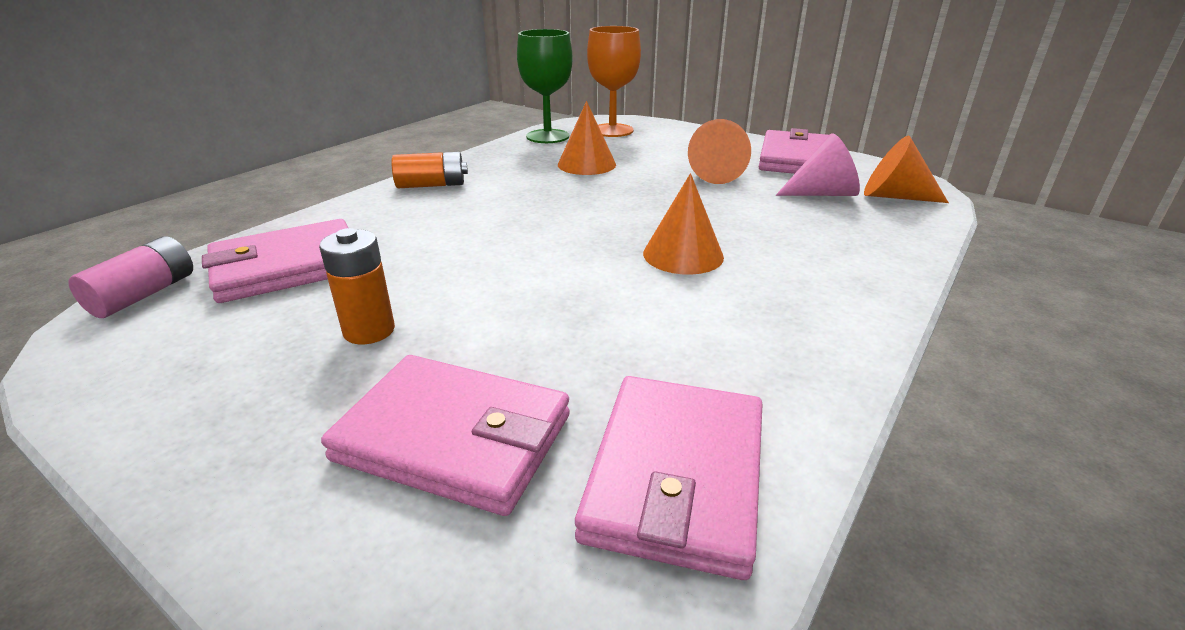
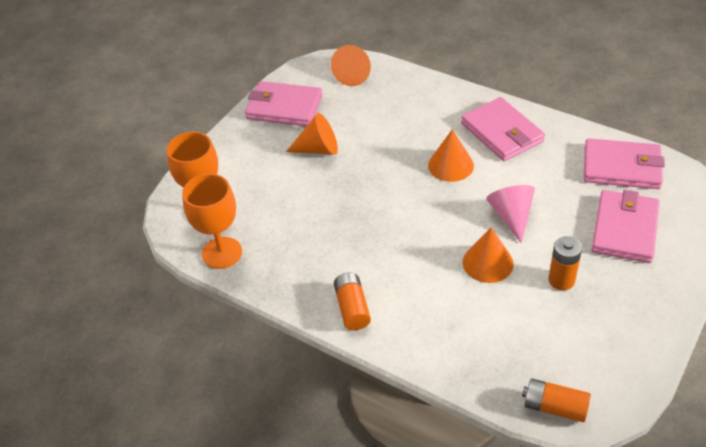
camera: 90 degrees left, 15 degrees up
(144, 294) = (554, 407): pink battery -> orange battery
(287, 267) = (504, 346): pink wallet -> pink wallet (502, 132)
(547, 136) = (222, 253): green goblet -> orange goblet
(586, 164) = (299, 219): orange cone -> orange cone (487, 263)
(822, 194) = (352, 102): pink cone -> pink cone (511, 216)

